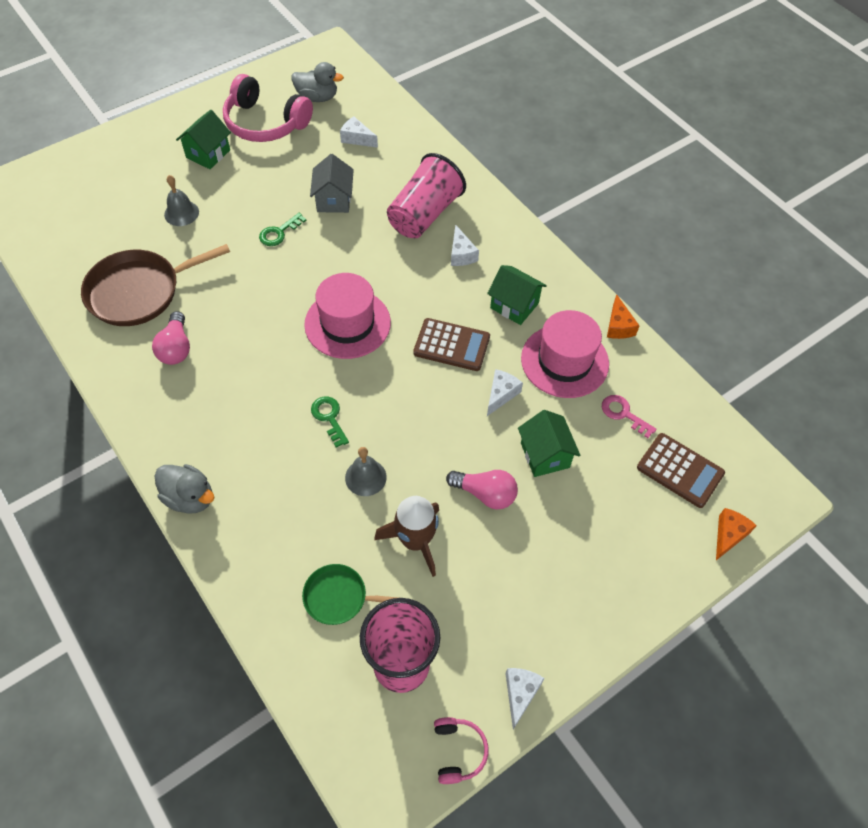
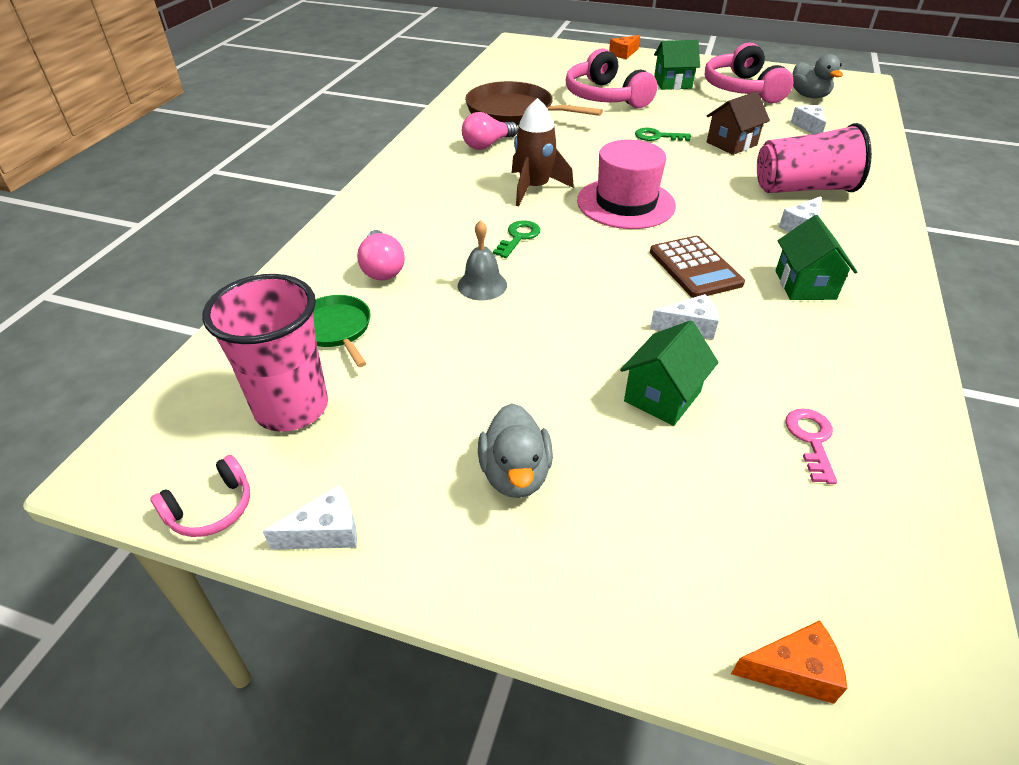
camera: 55 degrees right, 15 degrees down
(181, 213) = (605, 97): grey bell -> pink headphones
(190, 498) = (360, 208): grey duck -> grey duck (515, 474)
(334, 200) = (731, 144): grey house -> brown house
(415, 541) = (446, 349): brown rocket -> brown rocket (534, 188)
(485, 494) = (557, 373): pink light bulb -> pink light bulb (382, 268)
(564, 361) = (801, 353): pink hat -> none
(618, 326) = (917, 375): orange cheese -> orange cheese (624, 53)
(680, 470) = (814, 545): brown calculator -> none

